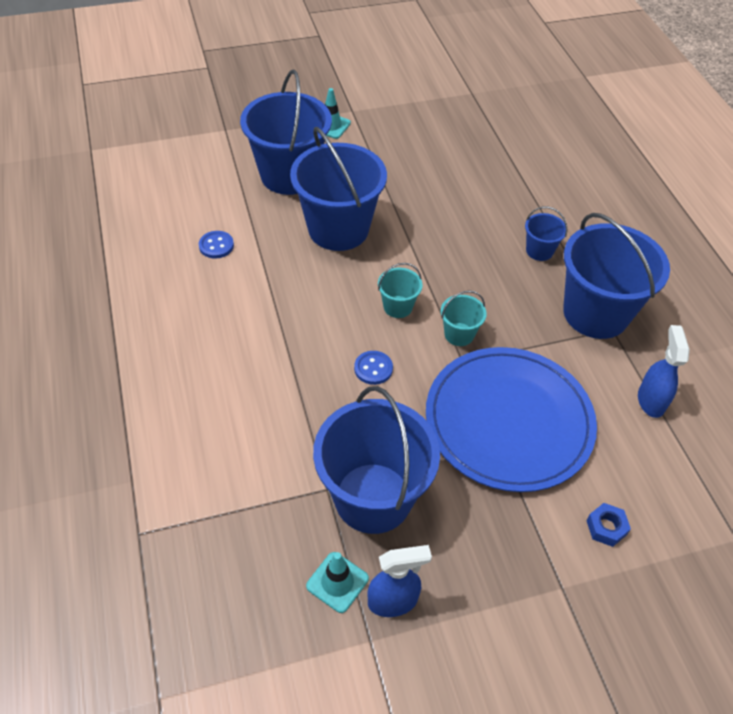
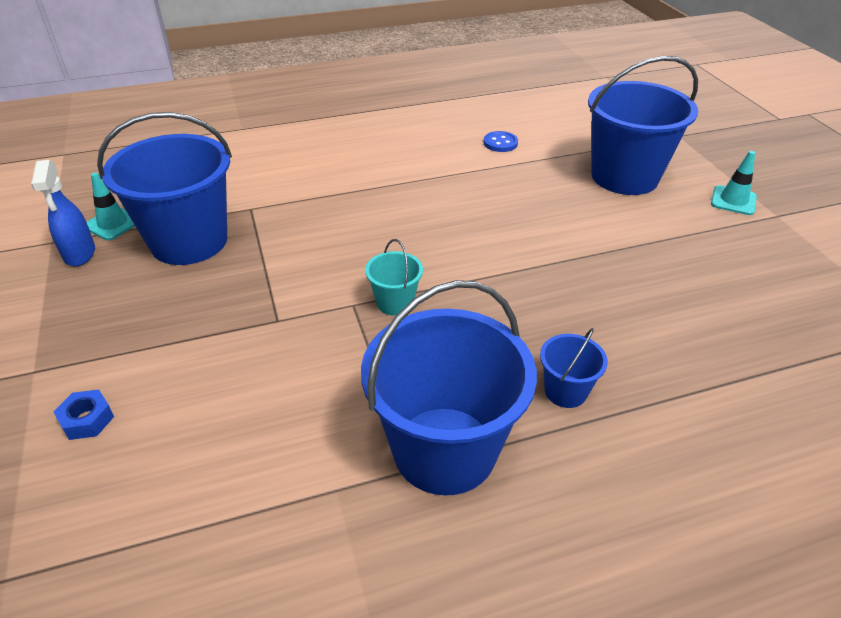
camera: 90 degrees right, 10 degrees down
(338, 229) = (549, 211): blue bucket -> none
(373, 368) = (344, 239): blue button -> none
(398, 307) = (434, 255): turquoise bucket -> none
(508, 421) = (260, 340): blue plate -> none
(651, 400) = (270, 502): blue spray bottle -> none

